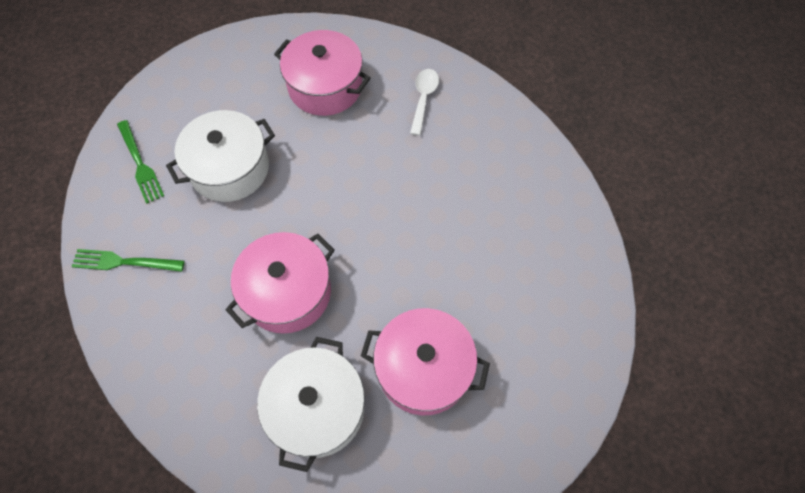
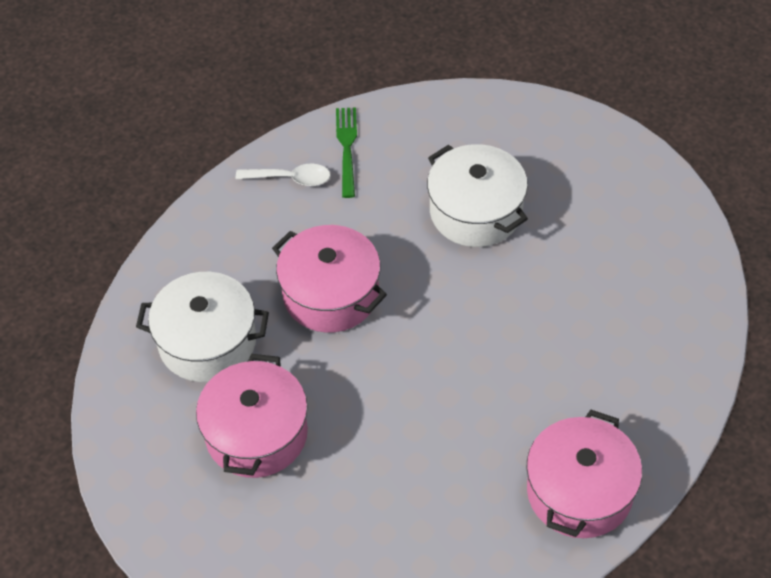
camera: 85 degrees right, 10 degrees down
(140, 164) = (466, 131): green fork -> none
(325, 87) = (616, 283): pink pot -> pink pot (579, 491)
(423, 99) = (624, 395): white spoon -> white spoon (290, 178)

